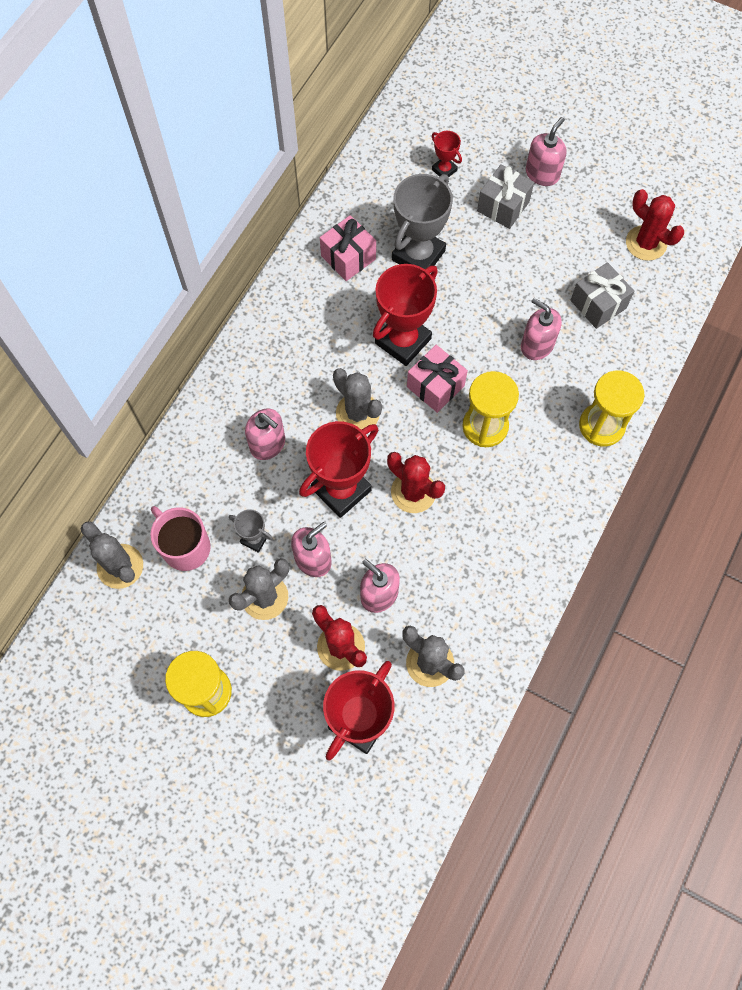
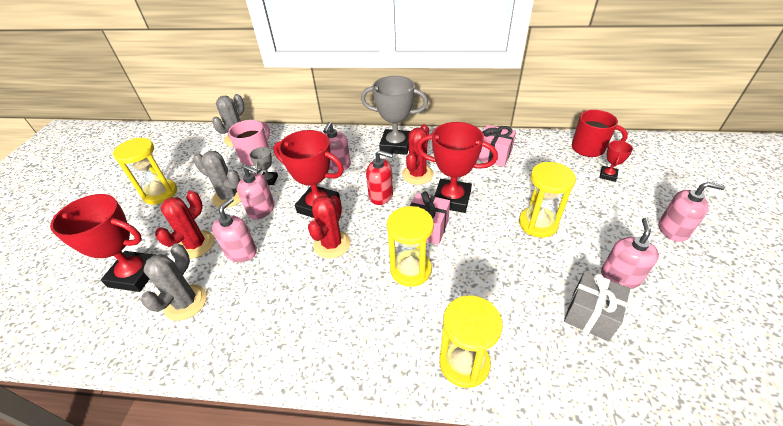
camera: 70 degrees right, 25 degrees down
(357, 413) = (381, 195): grey cactus -> red soap dispenser
(391, 155) = (589, 148): none -> red mug
(418, 255) = (526, 185): grey trophy -> grey trophy (395, 145)
(480, 279) = (538, 223): none -> yellow hourglass
(503, 206) = (615, 216): grey gift -> none
(537, 345) = (510, 280): pink soap dispenser -> pink soap dispenser (620, 277)
(646, 243) = (697, 335): red cactus -> red cactus (417, 174)

